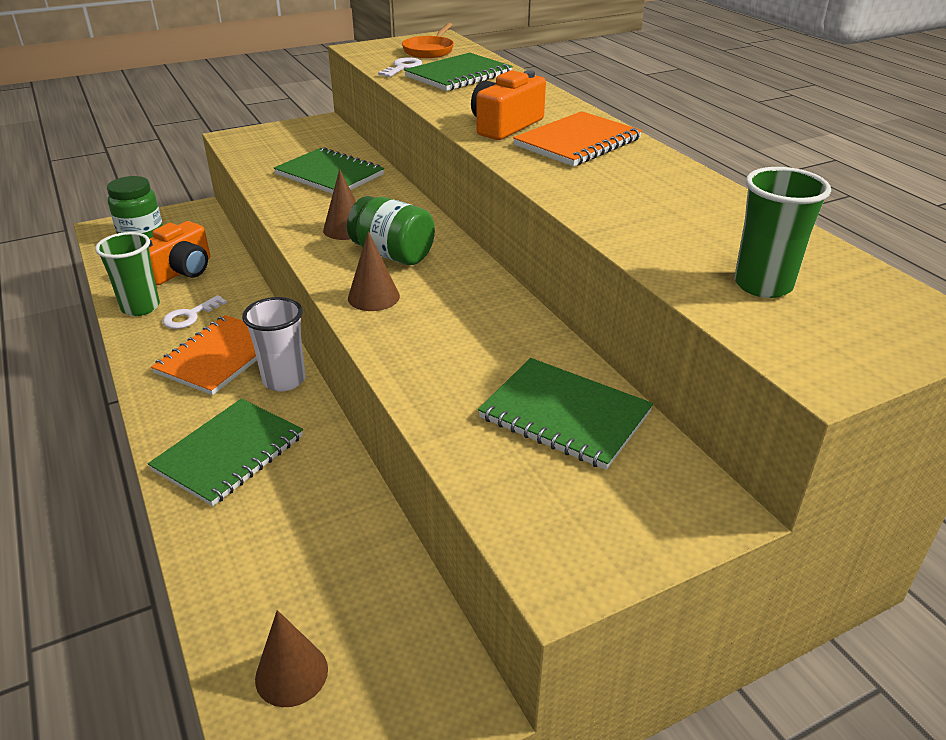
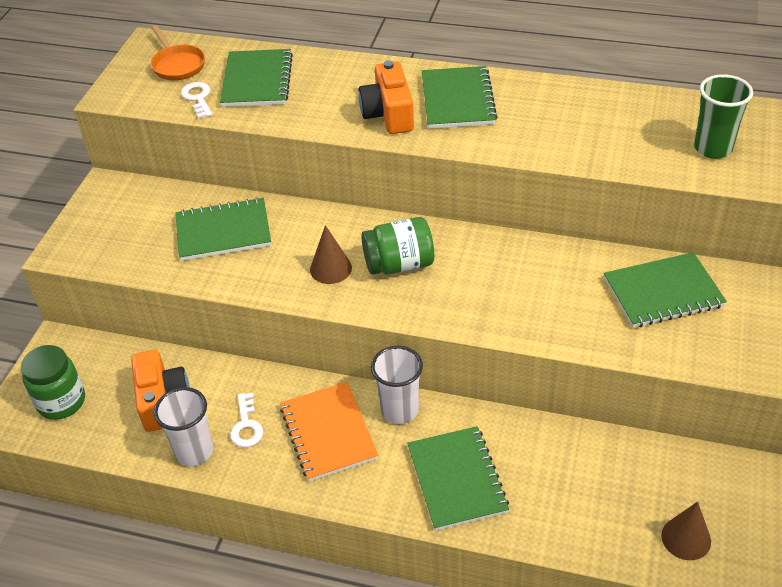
camera: 45 degrees left, 10 degrees up
(140, 307) = (194, 451): green cup -> white cup
(373, 297) = (447, 303): brown cone -> none
(577, 142) = (457, 100): orange notebook -> green notebook

